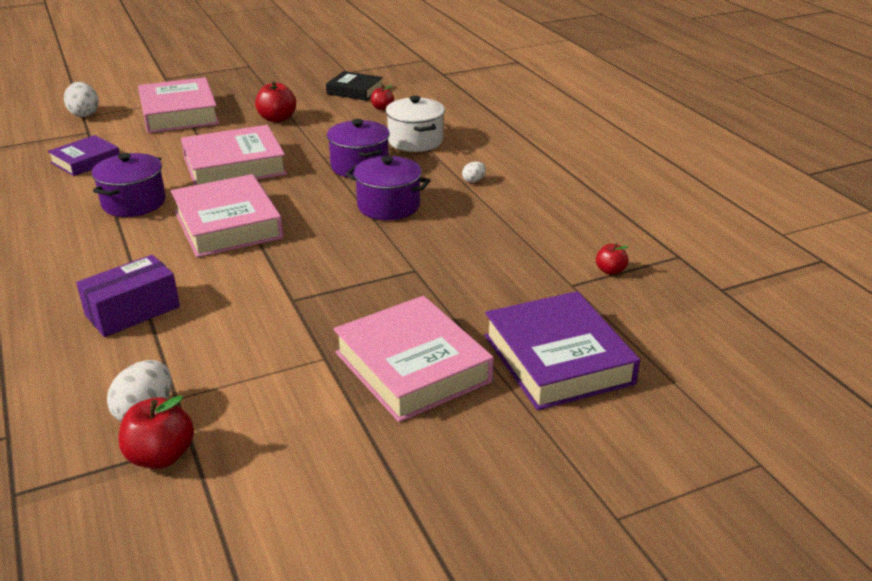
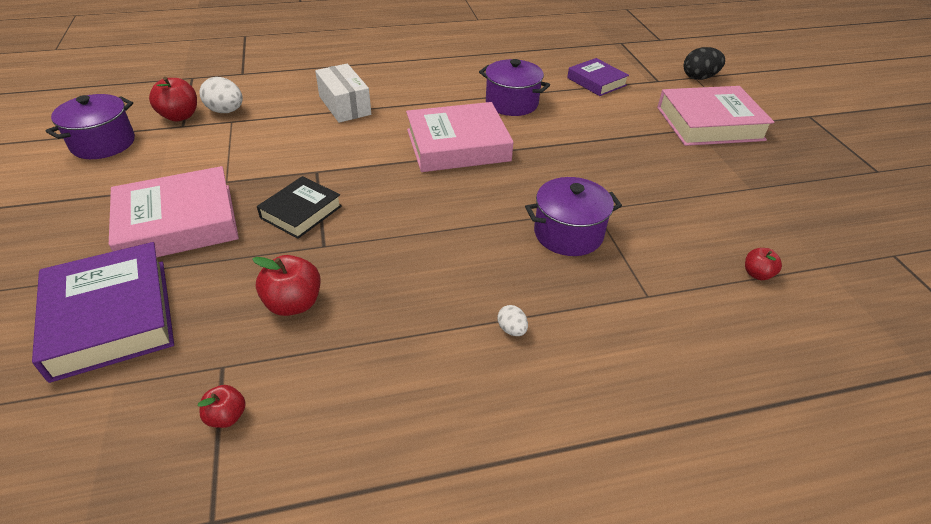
camera: 100 degrees right, 10 degrees up
(84, 114) = (699, 78): white egg -> black egg
(133, 311) = (344, 105): purple box -> white box
(234, 166) = (578, 152): pink book -> none
(277, 119) = (704, 183): red apple -> red apple (293, 304)
(355, 91) = (817, 254): black book -> black book (301, 212)
(388, 206) = (463, 244): purple pot -> purple pot (103, 143)
(415, 141) = (641, 291): white pot -> none
(557, 359) = (111, 317): purple book -> purple book turned 75 degrees clockwise

